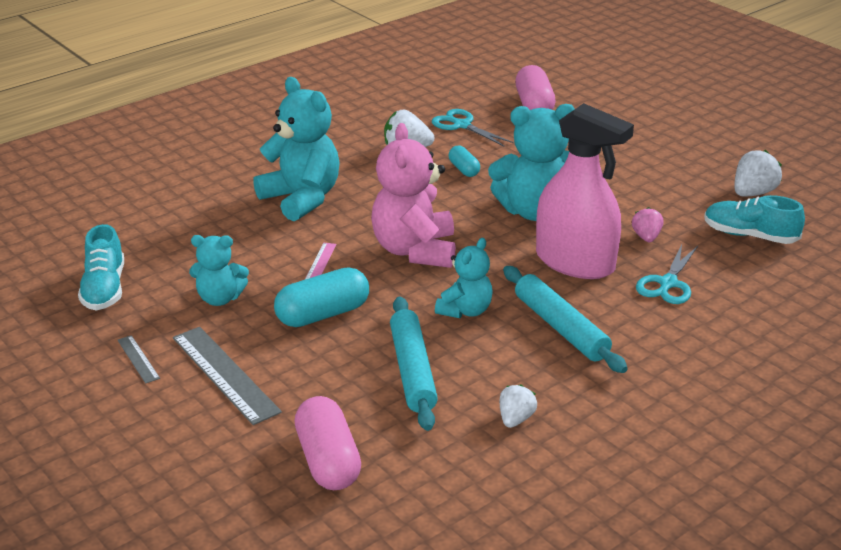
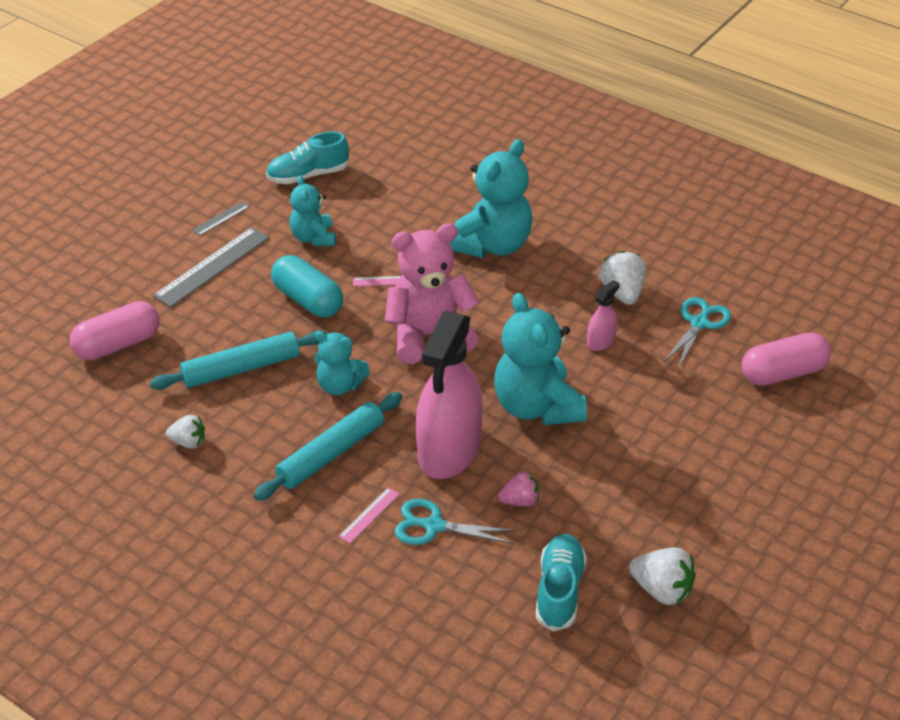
camera: 75 degrees right, 10 degrees up
(464, 169) = (600, 341): turquoise capsule -> pink spray bottle
(647, 316) = (369, 515): none -> pink ruler

